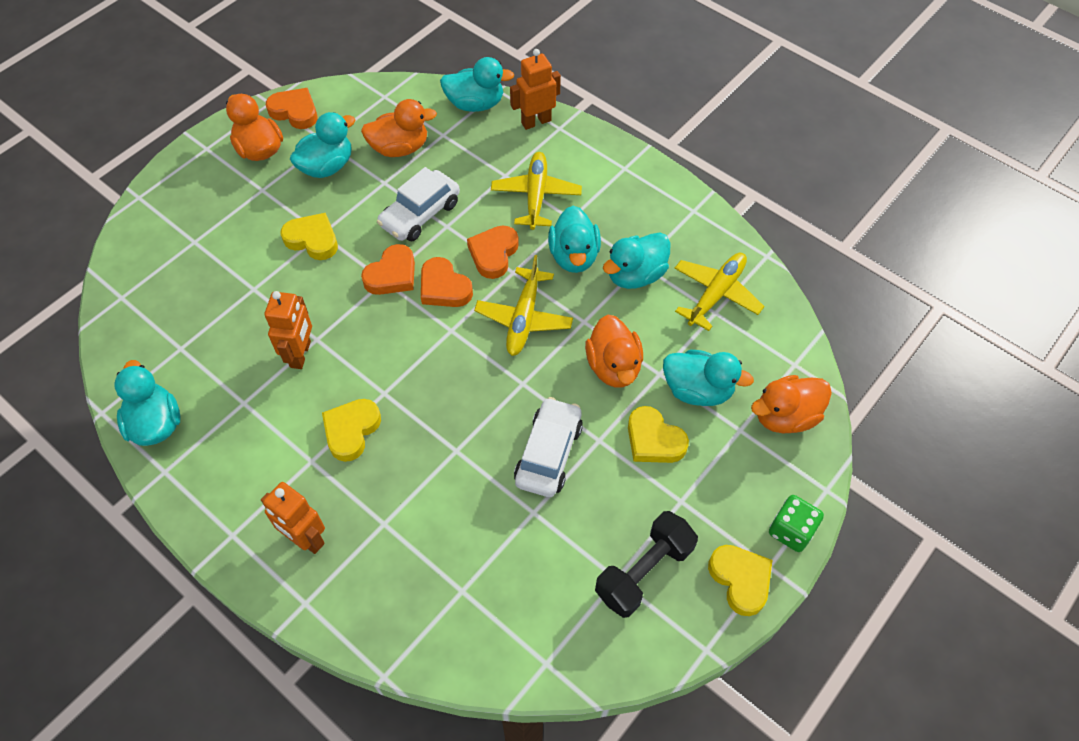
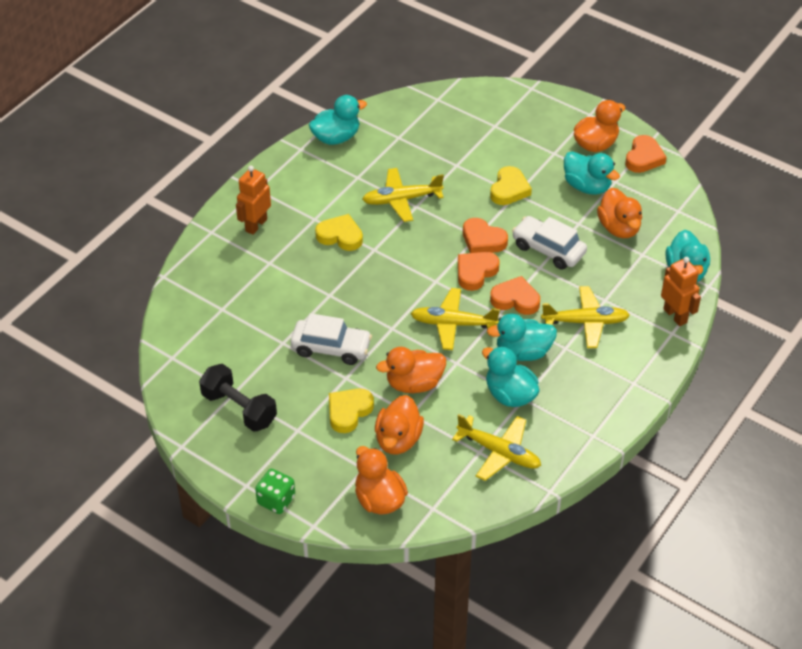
camera: 85 degrees right, 10 degrees down
(301, 354) = (401, 200): orange robot -> yellow plane
(697, 390) = (398, 439): turquoise duck -> orange duck
(740, 580) = (235, 467): yellow heart -> none

